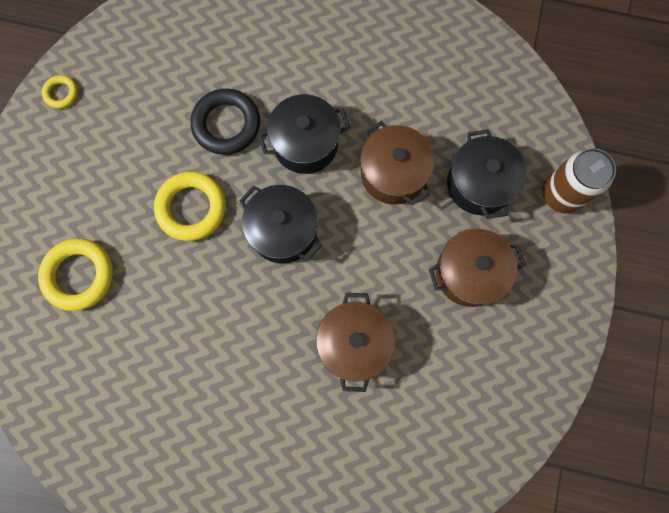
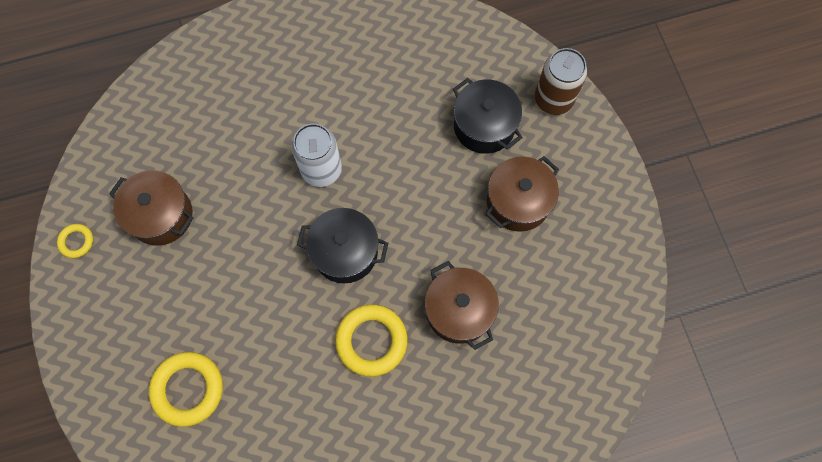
camera: 30 degrees left, 5 degrees down
(191, 208) = (254, 276): yellow ring -> yellow ring (371, 341)
(226, 124) = (243, 190): black ring -> none
(305, 144) = (321, 170): black pot -> white can
(393, 174) = (409, 155): brown pot -> brown pot (161, 215)

